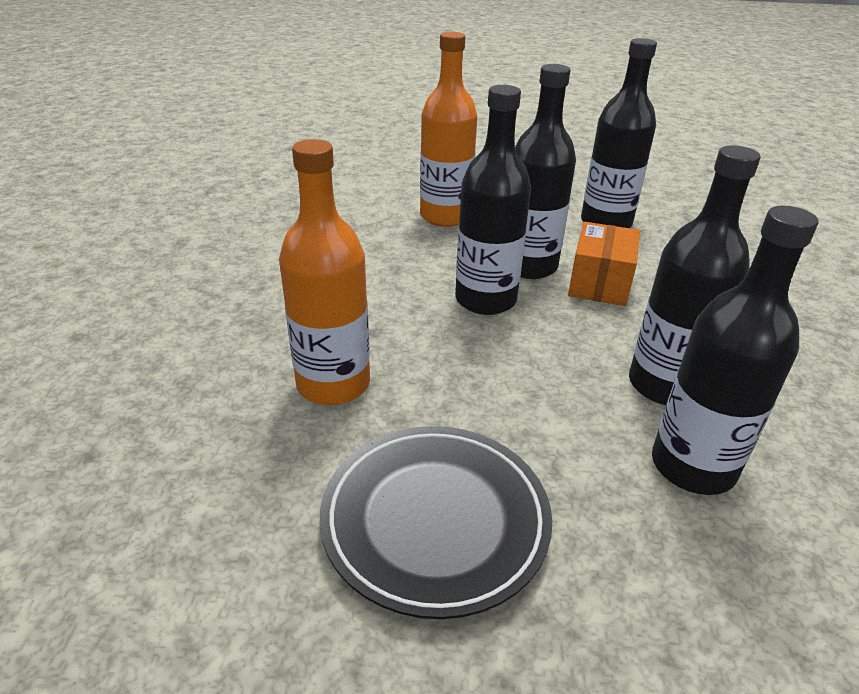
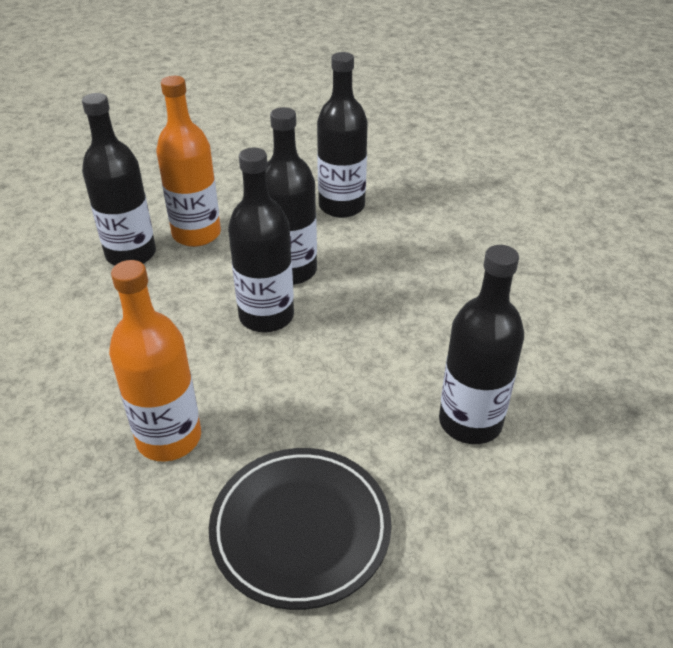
camera: 20 degrees left, 5 degrees up
(599, 283) = (355, 273): orange box -> none
(664, 385) = (432, 358): black bottle -> black bottle (131, 254)

